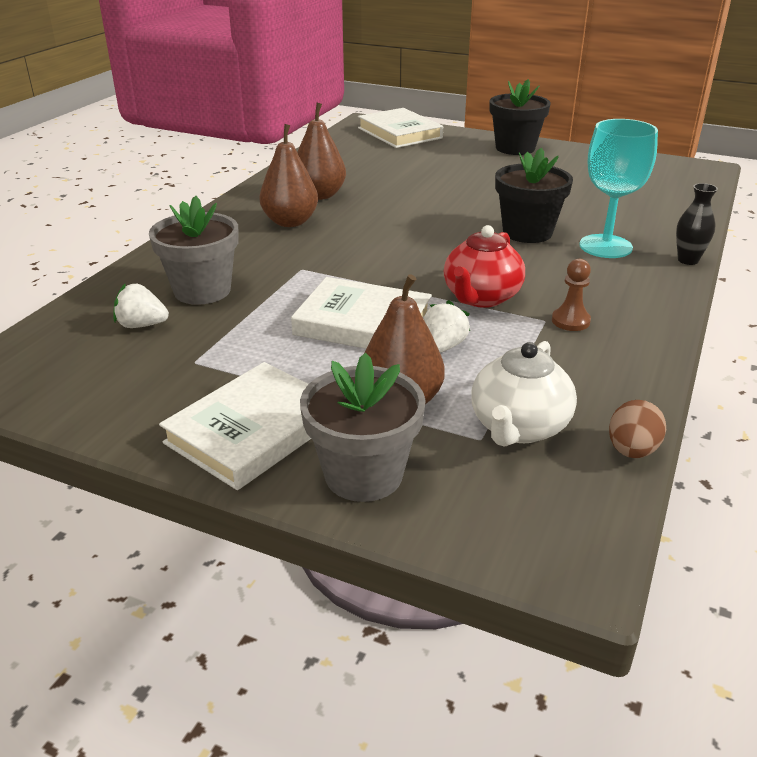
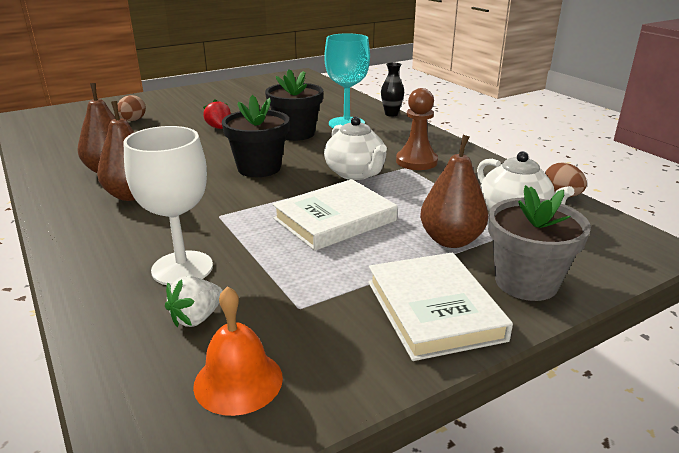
camera: 55 degrees left, 5 degrees down
(80, 373) = (238, 381): none -> orange bell
(202, 290) = (182, 268): grey flower pot -> white goblet
(399, 133) = (72, 114): white book -> none
(427, 157) = (133, 120): none -> brown egg
(443, 347) = (400, 205): white strawberry -> none
(475, 195) = (219, 128): none -> red strawberry
(481, 298) = (356, 173): red teapot -> white teapot
(515, 148) = (178, 96): black flower pot -> black flower pot (259, 168)
(570, 321) = (416, 161): brown pawn -> brown pawn, size x1.56

